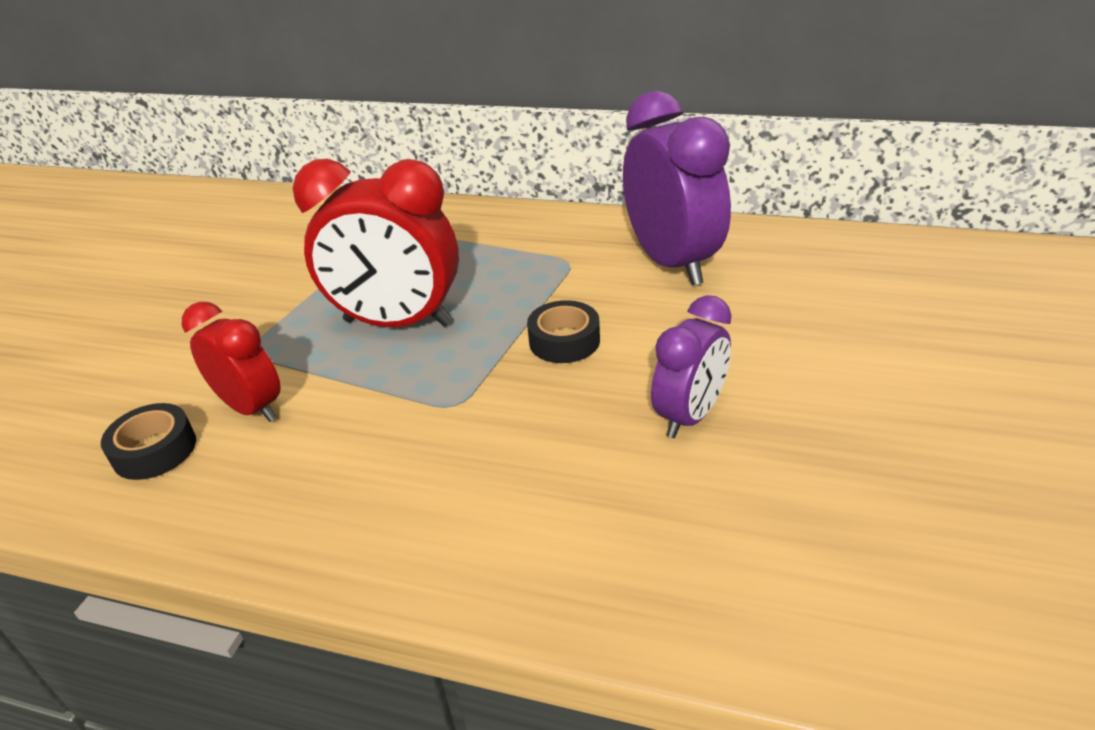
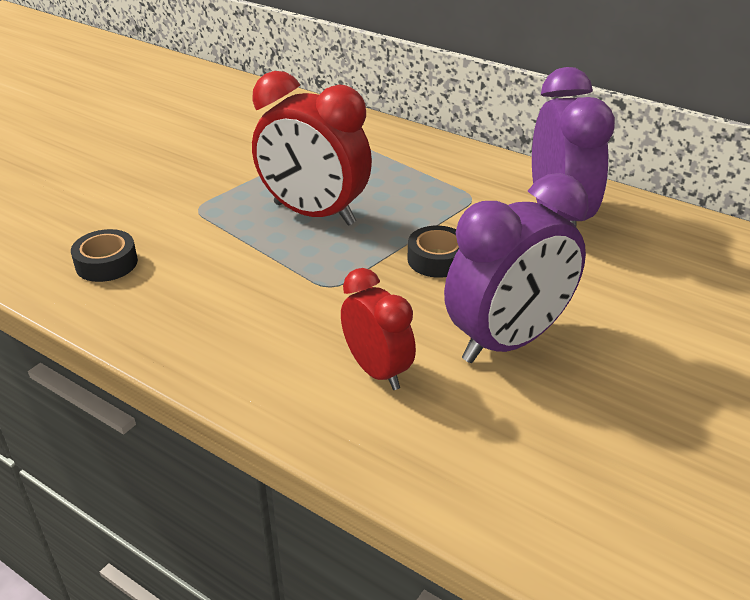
camera: 15 degrees right, 0 degrees up
(252, 408) = (183, 251): red clock -> red clock (377, 370)
(689, 416) = (507, 341): purple clock -> purple clock, size x1.67

